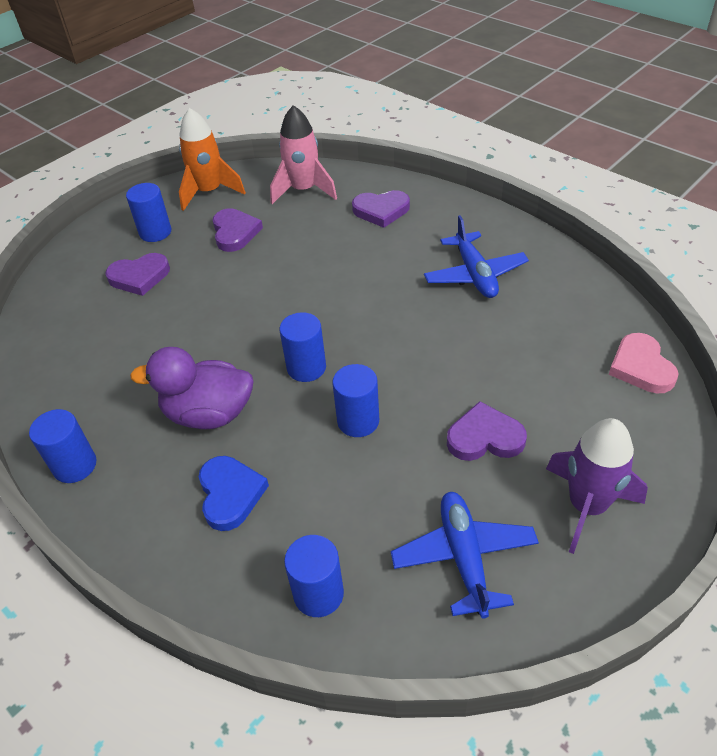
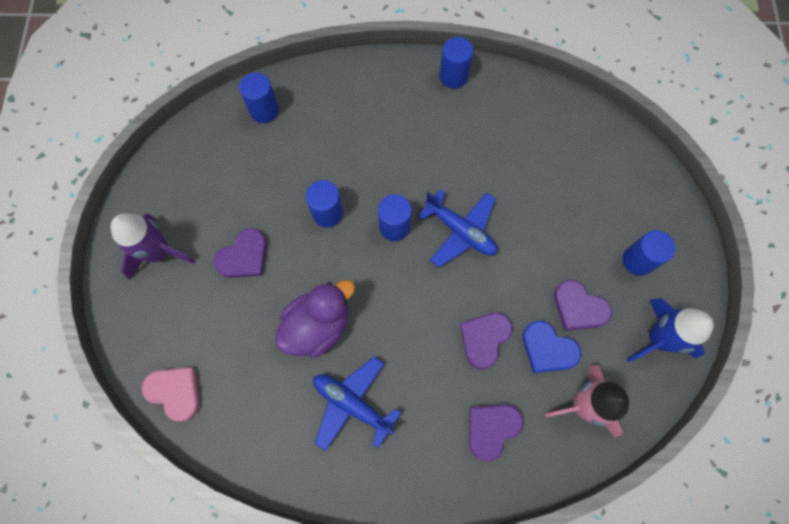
camera: 135 degrees right, 25 degrees up
(139, 277) = (590, 212): purple heart -> purple heart (484, 339)
(209, 192) = (658, 339): orange rocket -> blue rocket
(209, 414) = (418, 154): purple duck -> purple duck (318, 326)
(230, 494) = (355, 122): blue heart -> blue heart (548, 349)
(464, 557) = (207, 177): blue plane -> blue plane (460, 231)

